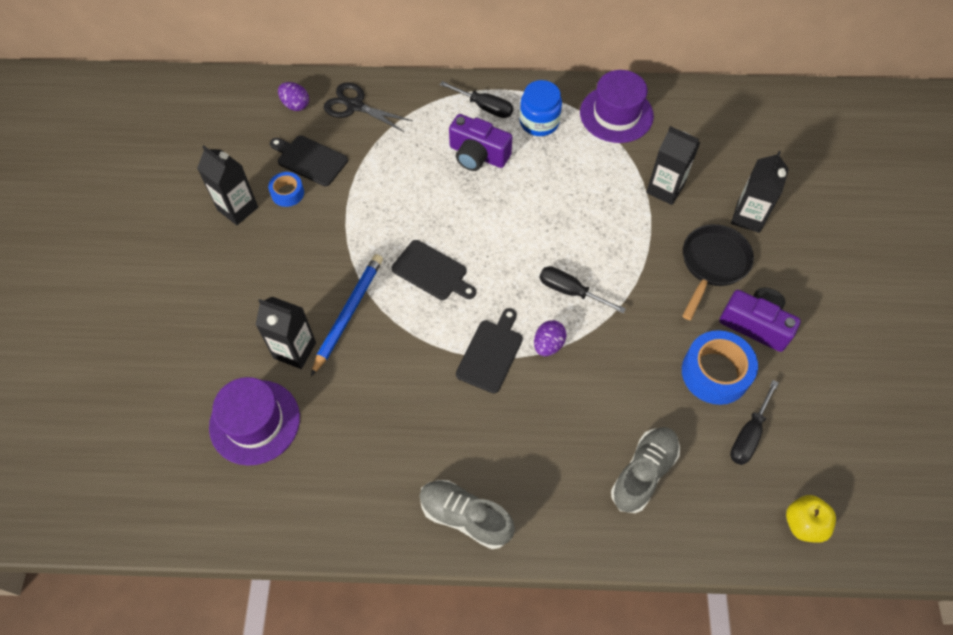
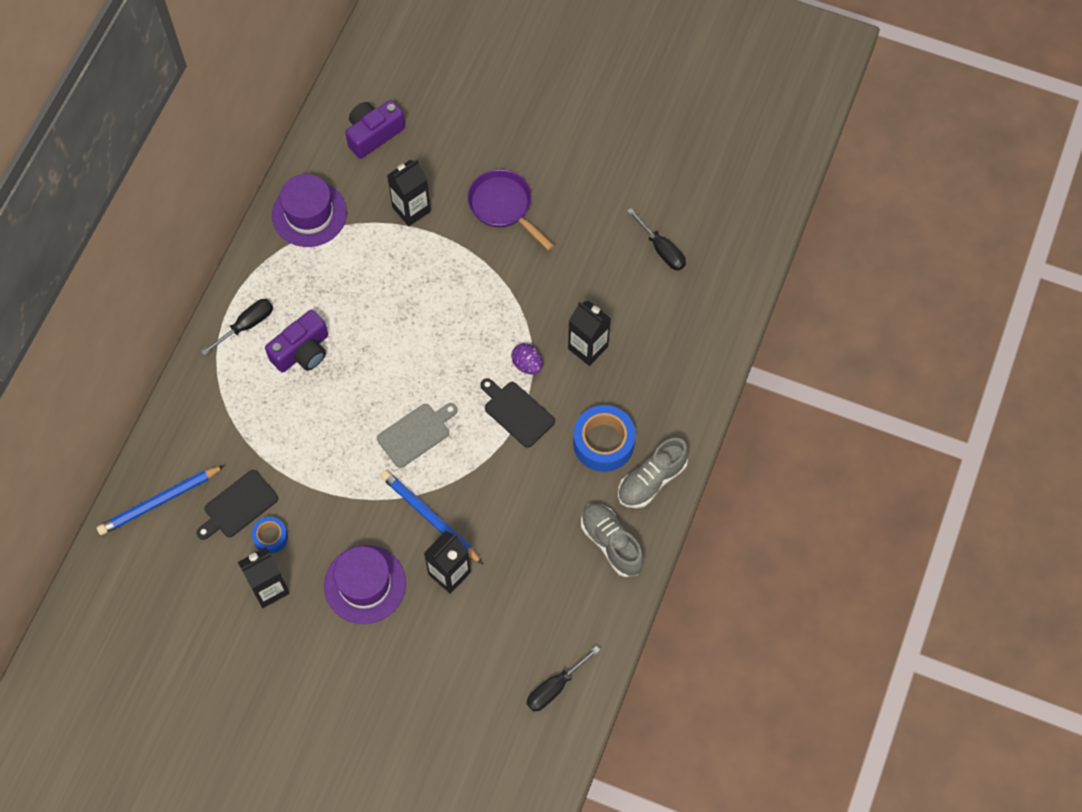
camera: 70 degrees left, 5 degrees up
(255, 422) = (507, 623): purple hat -> purple hat (365, 584)
(295, 105) = (159, 502): purple egg -> blue pencil
(355, 106) = (188, 445): black scissors -> none
(432, 272) = (416, 433): black cutting board -> grey cutting board
(539, 122) = (287, 284): blue jar -> none
(570, 291) = (483, 327): black screwdriver -> black screwdriver (555, 687)
(643, 473) = (664, 337): grey shoe -> grey shoe (611, 543)
(712, 265) = (503, 206): black pan -> purple pan
(715, 373) = (602, 249): blue tape -> blue tape (603, 443)
(748, 217) = (469, 157): black carton -> black carton (588, 347)
(755, 324) = (571, 200): purple camera -> purple camera (373, 134)
(803, 524) = (742, 245): yellow apple -> none

